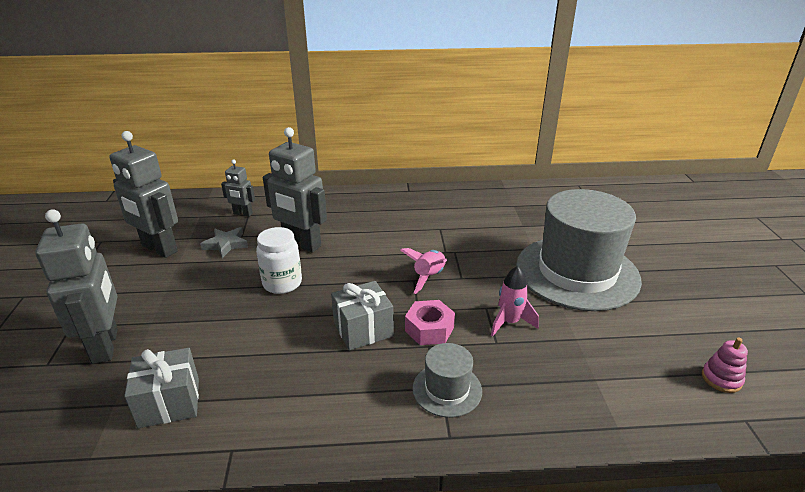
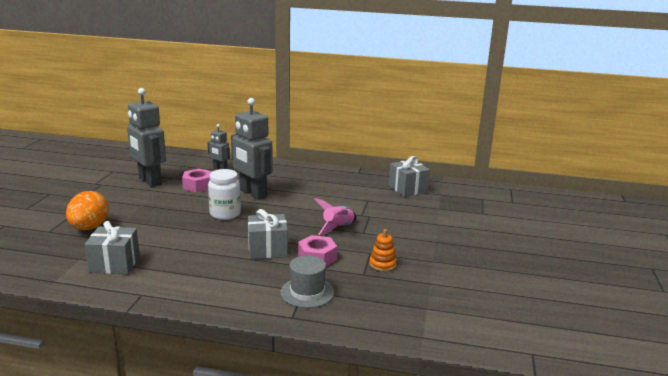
camera: 15 degrees right, 10 degrees down
(106, 345) = (89, 228): grey robot -> orange egg
(226, 244) = (197, 185): grey star -> pink nut
(475, 204) = (407, 189): none -> grey gift
(509, 322) = (382, 264): pink rocket -> orange stacking toy
(577, 272) = (462, 244): grey hat -> none
(721, 379) = (533, 327): pink stacking toy -> none

